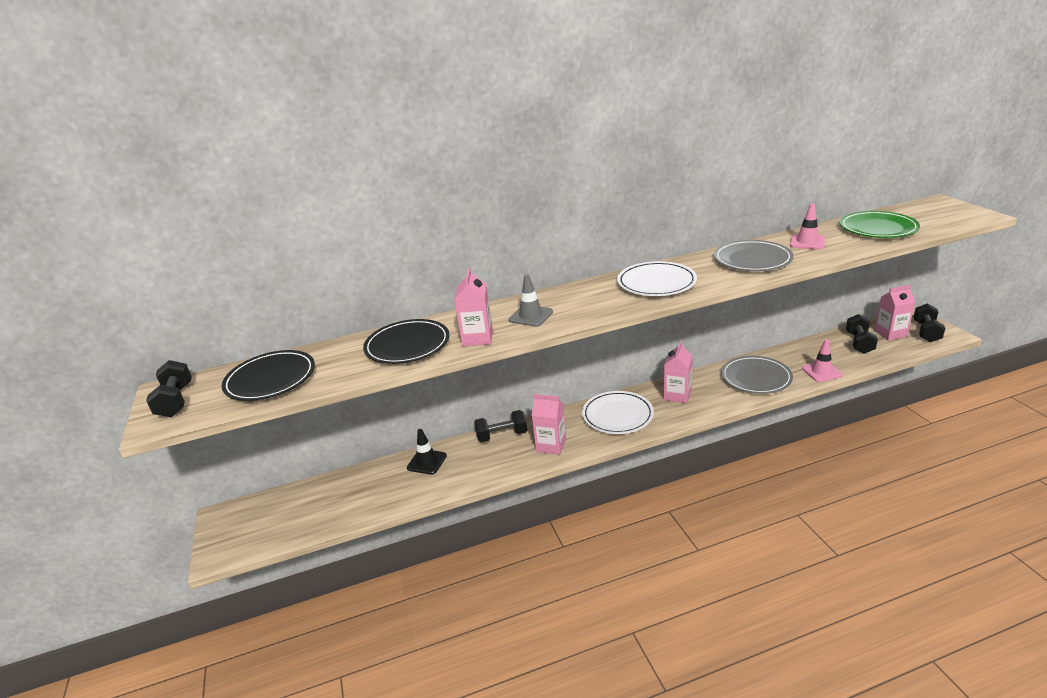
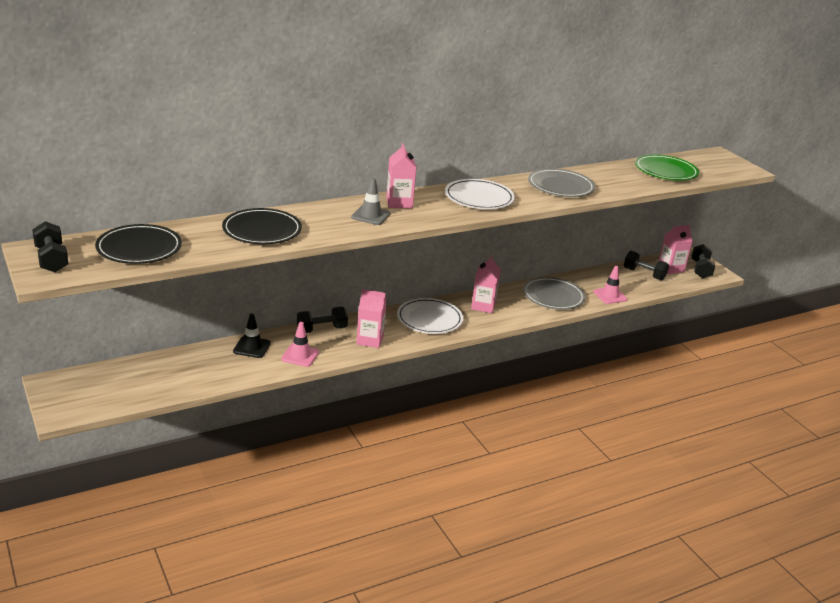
camera: 15 degrees left, 0 degrees up
(477, 338) = (326, 230): pink carton -> pink carton (399, 203)
(807, 242) = (607, 176): pink traffic cone -> pink traffic cone (300, 355)
(859, 343) = (644, 274): black dumbbell -> black dumbbell turned 60 degrees counterclockwise

